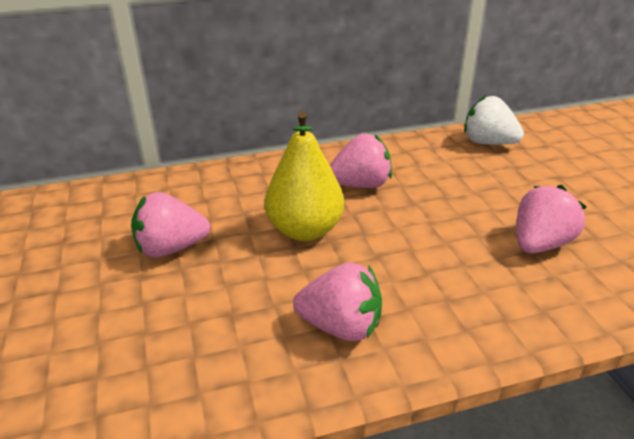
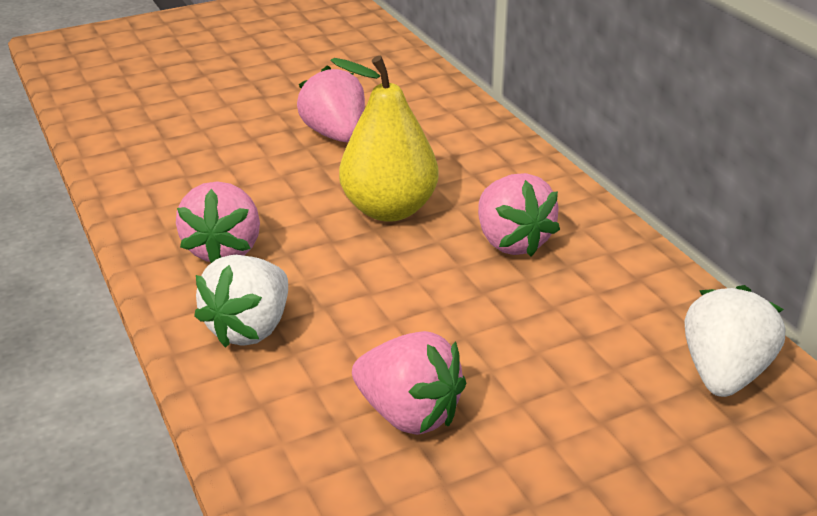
camera: 80 degrees right, 0 degrees up
(455, 313) = (250, 328): none -> white strawberry

